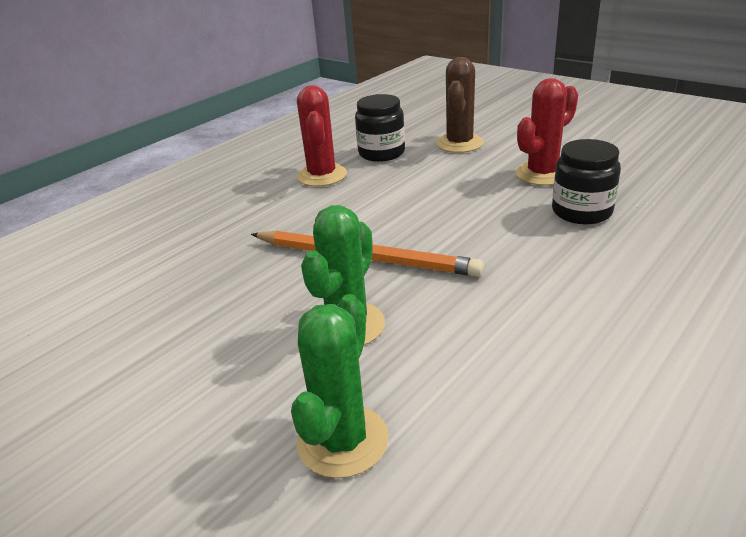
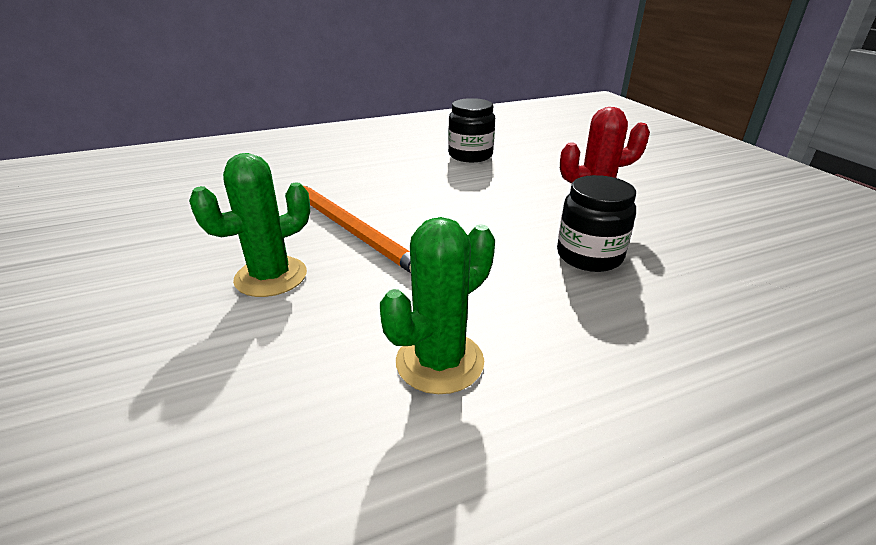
camera: 25 degrees right, 0 degrees up
(322, 175) = (403, 159): red cactus -> none
(342, 440) = (147, 364): green cactus -> green cactus (439, 362)
(459, 143) = (546, 165): brown cactus -> none

